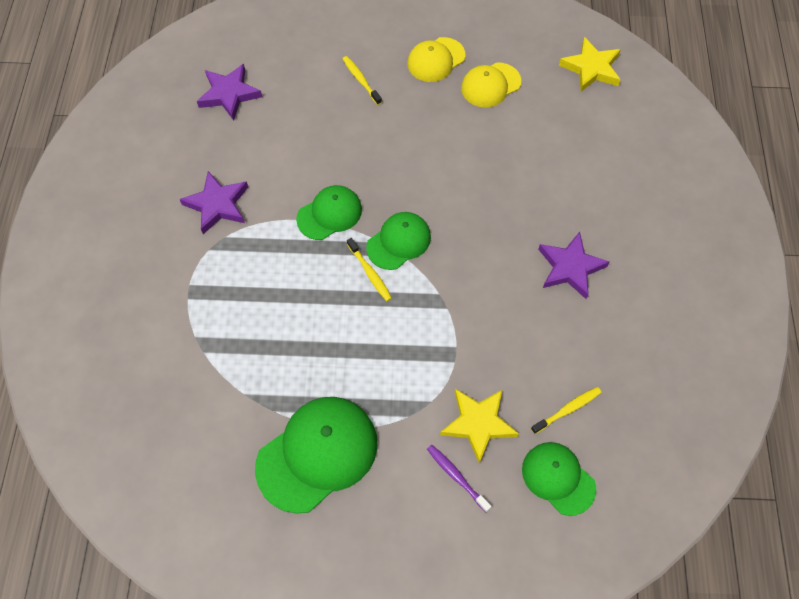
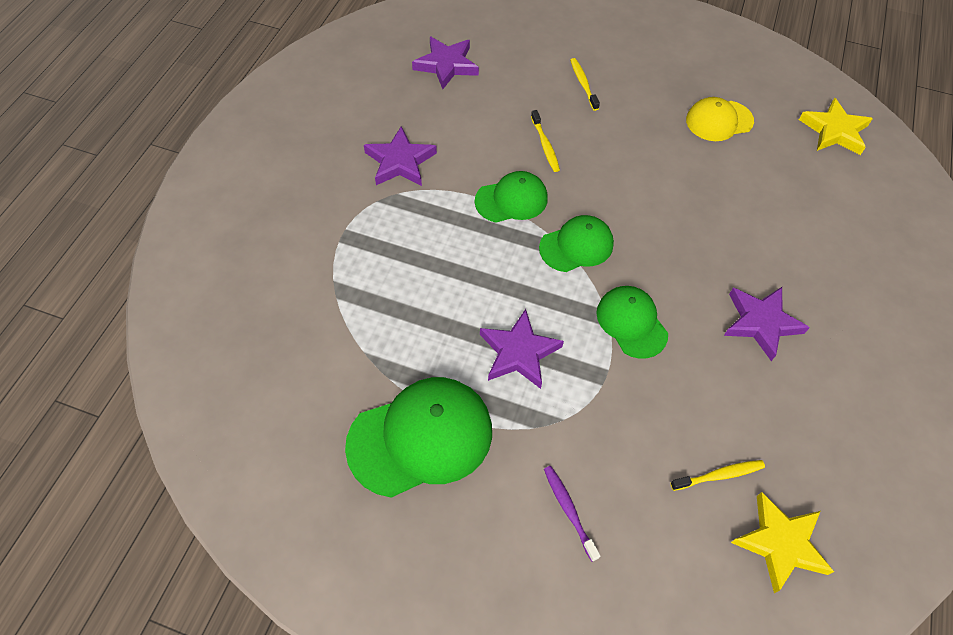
camera: 15 degrees right, 5 degrees down
(370, 273) = (536, 268): yellow toothbrush -> yellow toothbrush (545, 145)
(377, 354) = (519, 352): none -> purple star
(436, 60) = (667, 84): yellow cap -> none
(478, 423) = (610, 459): yellow star -> yellow star (780, 543)
(558, 478) = (688, 550): green cap -> green cap (631, 323)

